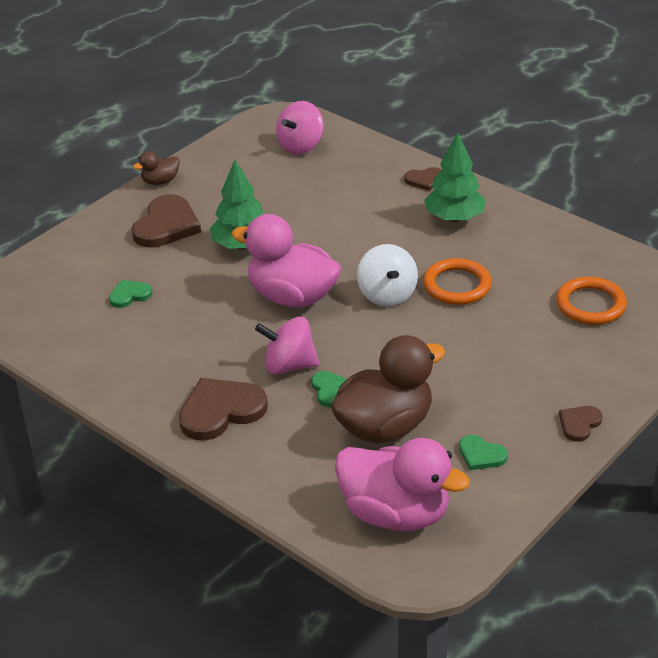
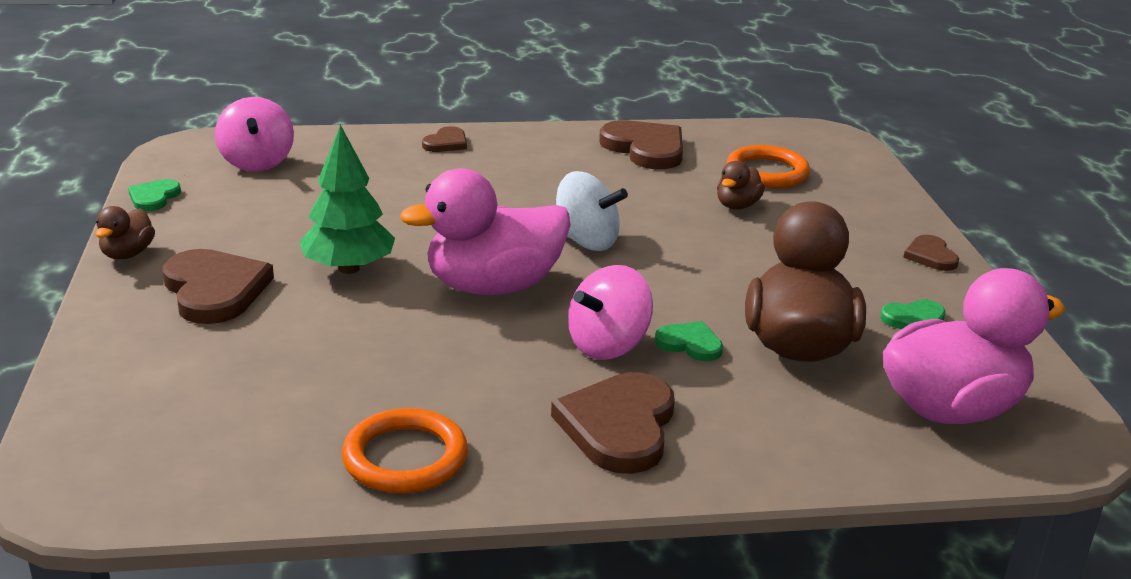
camera: 50 degrees left, 10 degrees down
(129, 295) = (290, 377): green heart -> green heart (154, 197)
(454, 218) = (531, 159): green tree -> none
(457, 285) = (634, 206): orange ring -> orange ring (405, 457)
(522, 319) = (737, 205): none -> brown duck
(542, 245) = (645, 148): none -> brown heart

